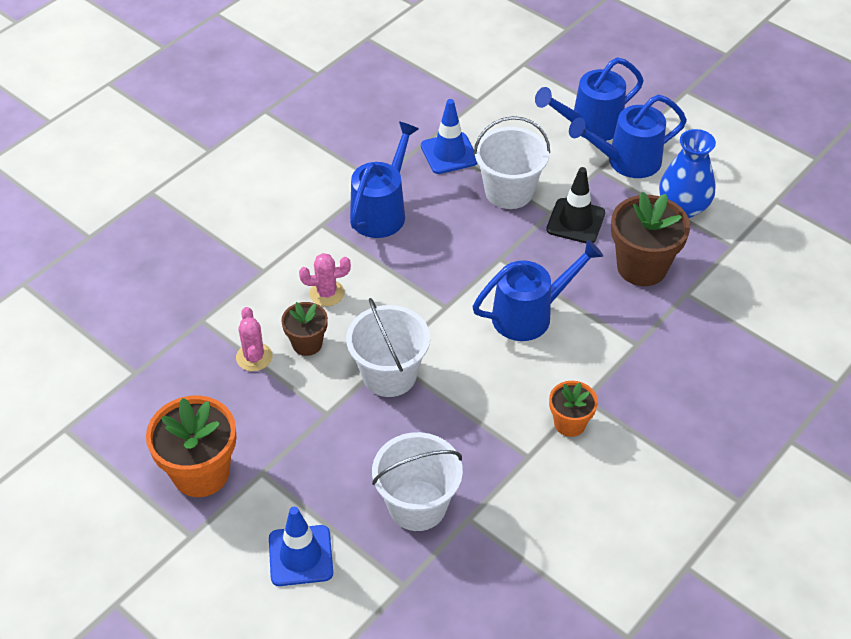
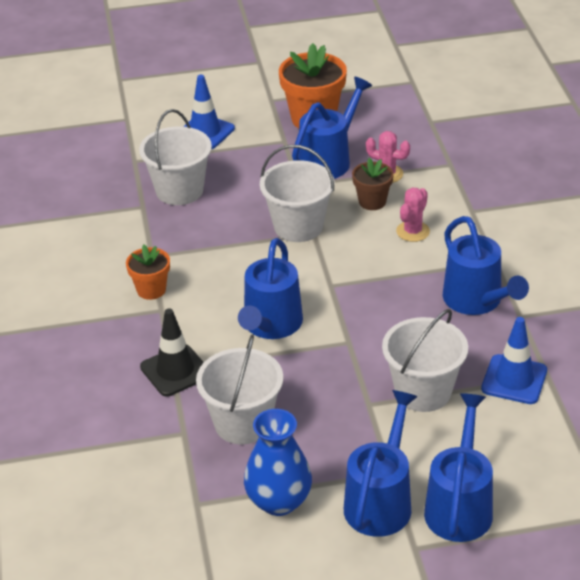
camera: 130 degrees right, 10 degrees down
(265, 415) = (329, 159): none -> blue watering can
(575, 221) = (340, 414): black traffic cone -> black traffic cone (175, 371)
(642, 267) = (243, 423): brown flower pot -> white bucket

